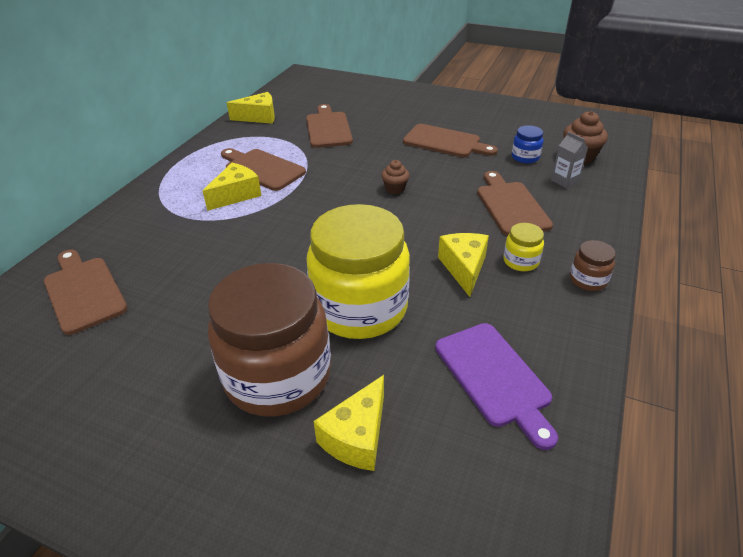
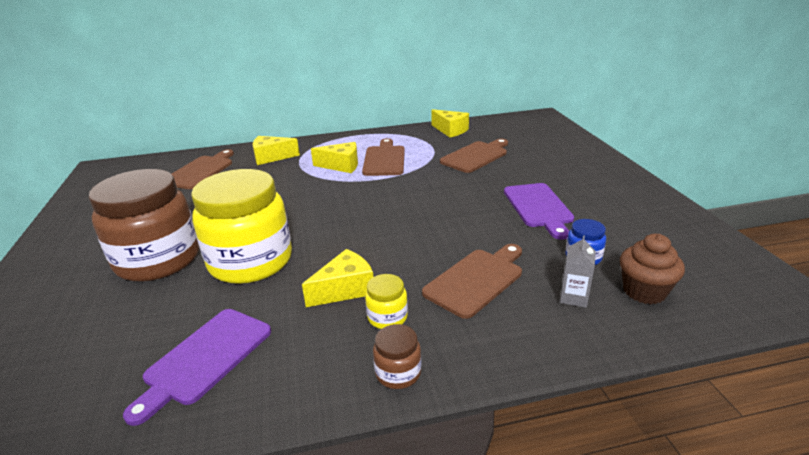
camera: 55 degrees right, 10 degrees down
(357, 436) = (110, 314): yellow cheese -> yellow cheese (271, 157)
(395, 189) = (426, 214): brown cupcake -> none
(445, 142) = (538, 207): brown cutting board -> purple cutting board

